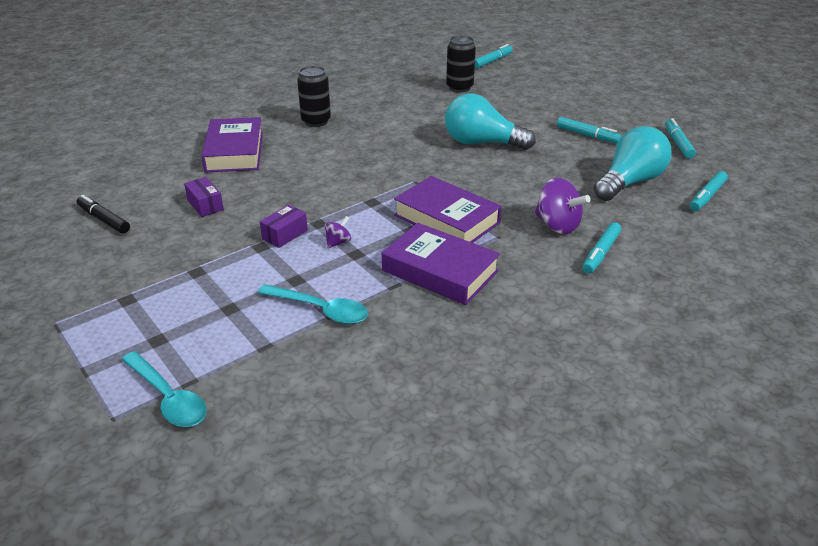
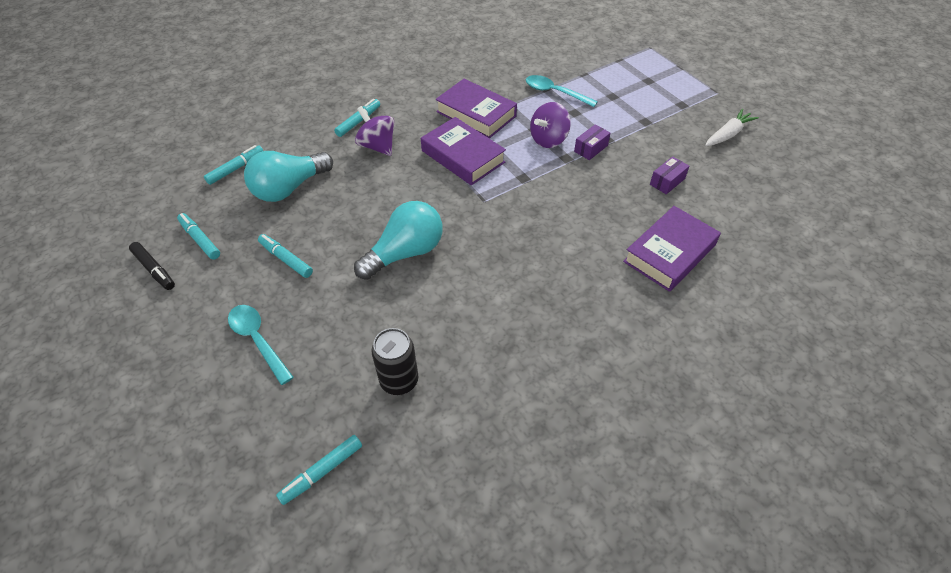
camera: 175 degrees left, 15 degrees up
(90, 259) = (728, 134): none -> white carrot
(104, 220) = (744, 170): black marker -> black marker (154, 269)
(168, 398) = (627, 54): turquoise spoon -> turquoise spoon (258, 340)
(205, 205) = (667, 181): purple box -> purple box turned 75 degrees clockwise
(234, 152) = (669, 253): purple book -> purple book turned 45 degrees clockwise
(316, 121) = (592, 306): black can -> none
(338, 242) = (548, 139): purple spinning top -> purple spinning top, size x1.93
(481, 143) = (405, 253): turquoise light bulb -> turquoise light bulb turned 60 degrees counterclockwise
(678, 143) = (200, 240): turquoise marker -> turquoise marker turned 135 degrees clockwise

